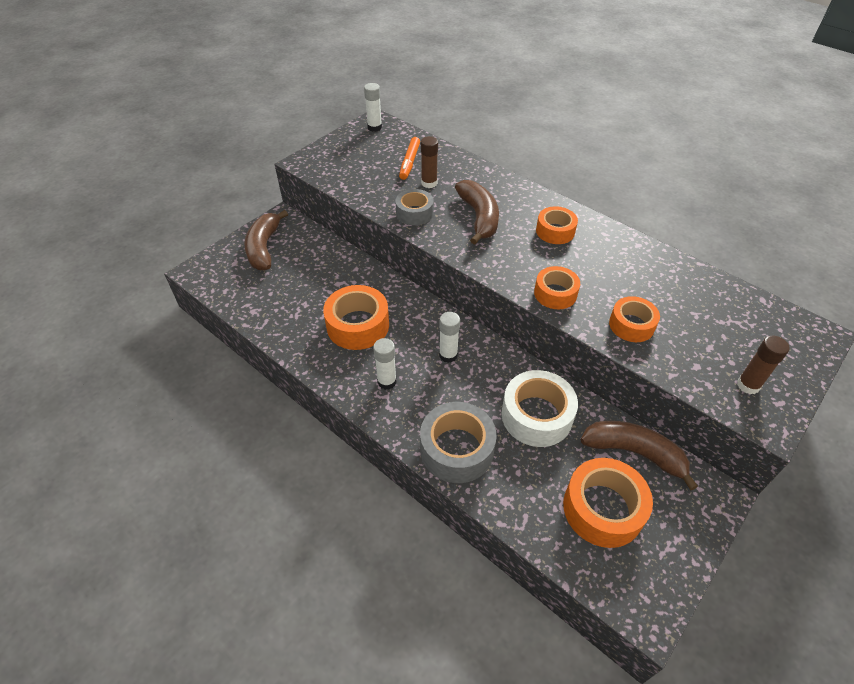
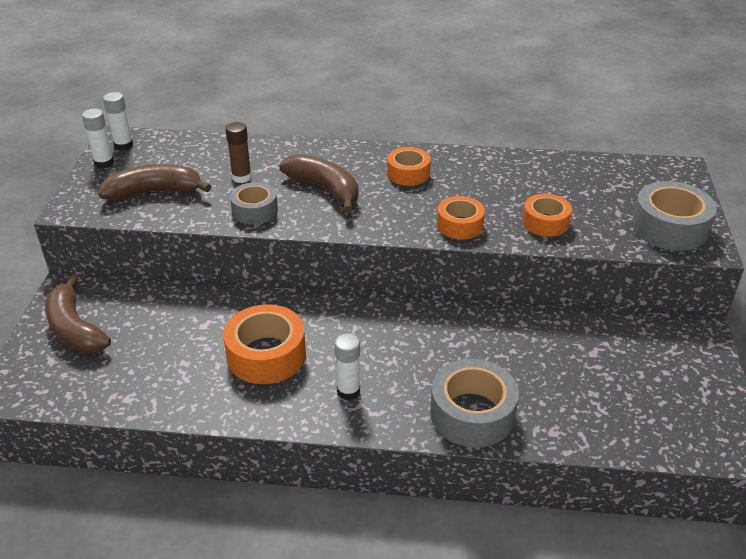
camera: 35 degrees left, 10 degrees down
(410, 162) = (200, 165): orange marker -> none
(448, 355) = (386, 337): white glue stick -> white glue stick (104, 163)
(536, 416) = (514, 348): white tape -> none
(602, 509) = (633, 392): orange tape -> none
(634, 453) = (616, 335): brown banana -> brown banana (154, 192)
(748, 385) = (669, 227): brown glue stick -> grey tape

